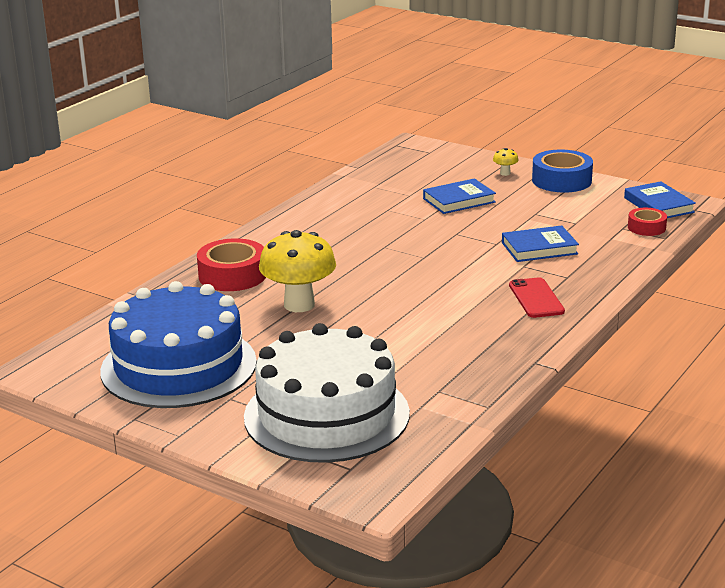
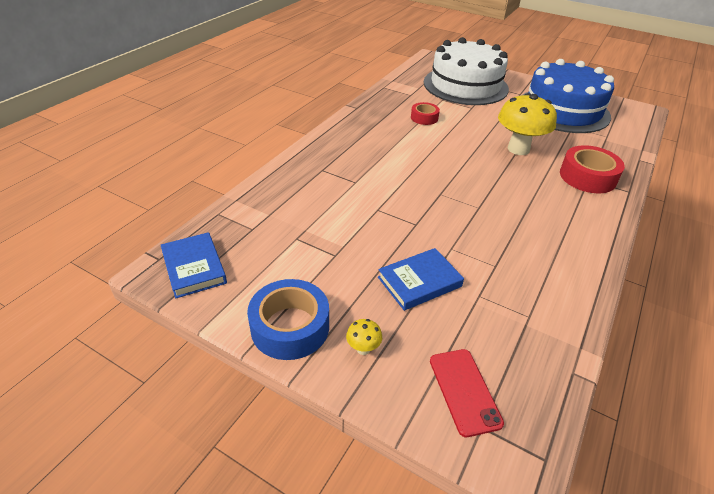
camera: 175 degrees right, 15 degrees up
(536, 298) = (349, 150): red phone -> red phone (464, 391)
(539, 248) = (339, 202): blue book -> none
(646, 227) = (228, 229): red tape -> red tape (424, 118)

